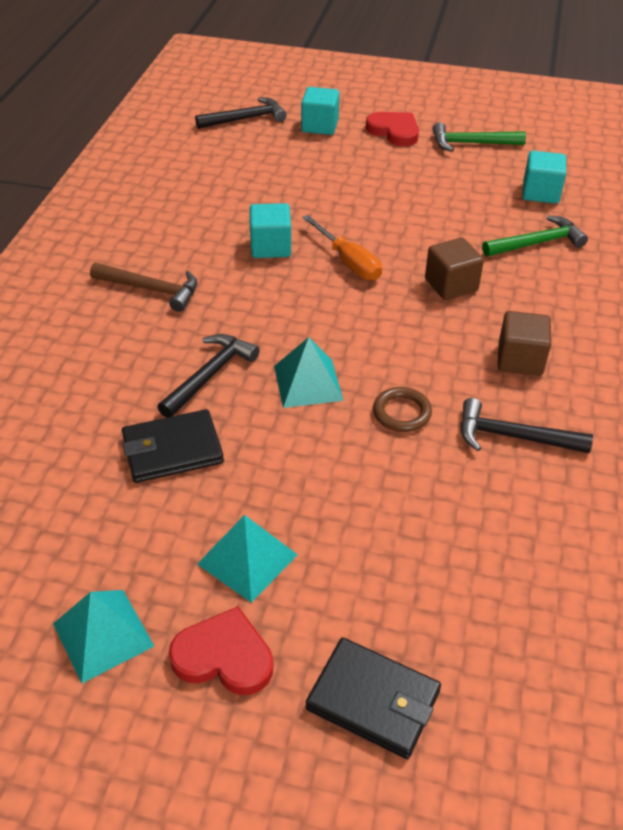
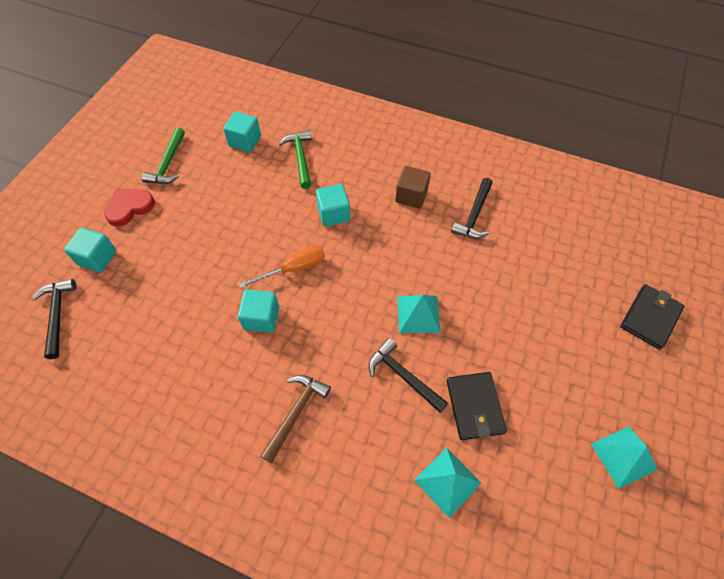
camera: 80 degrees left, 15 degrees up
(224, 656) = (632, 387): red heart -> none
(247, 559) = (565, 368): turquoise pyramid -> turquoise pyramid (447, 481)
(401, 412) = (450, 266): brown ring -> none
(451, 285) = (333, 214): brown cube -> turquoise cube

